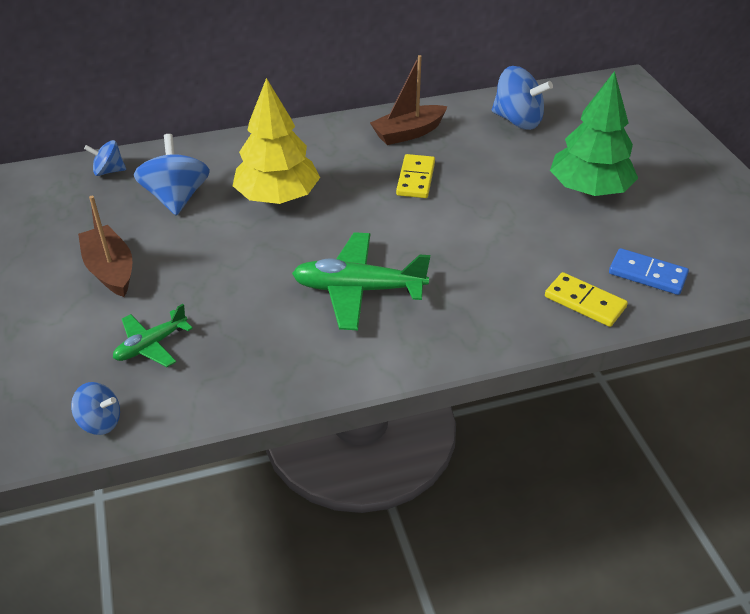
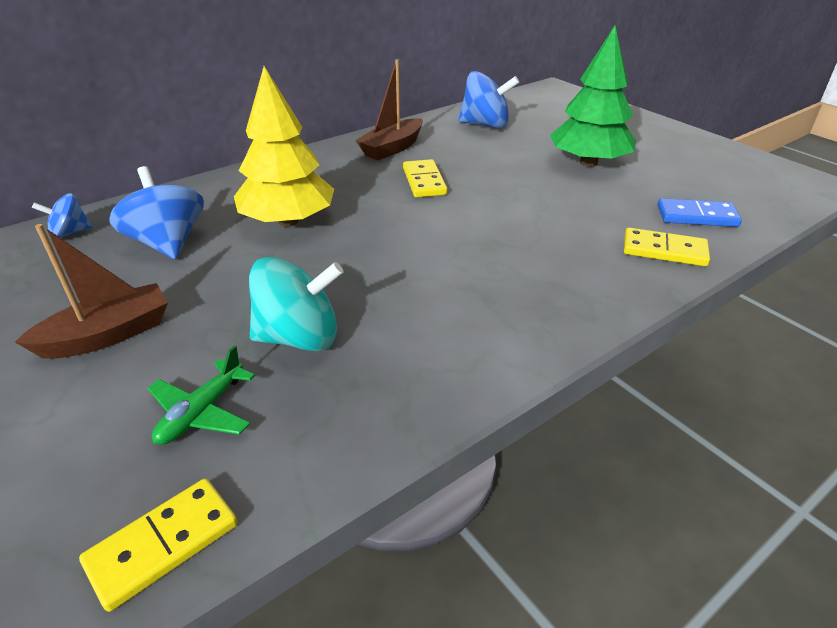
camera: 20 degrees left, 5 degrees down
(100, 422) = (163, 544): blue spinning top -> yellow domino
(110, 270) = (108, 335): brown boat -> brown boat turned 105 degrees clockwise
(239, 306) = (299, 337): none -> turquoise spinning top
(358, 289) = (431, 289): green plane -> none

